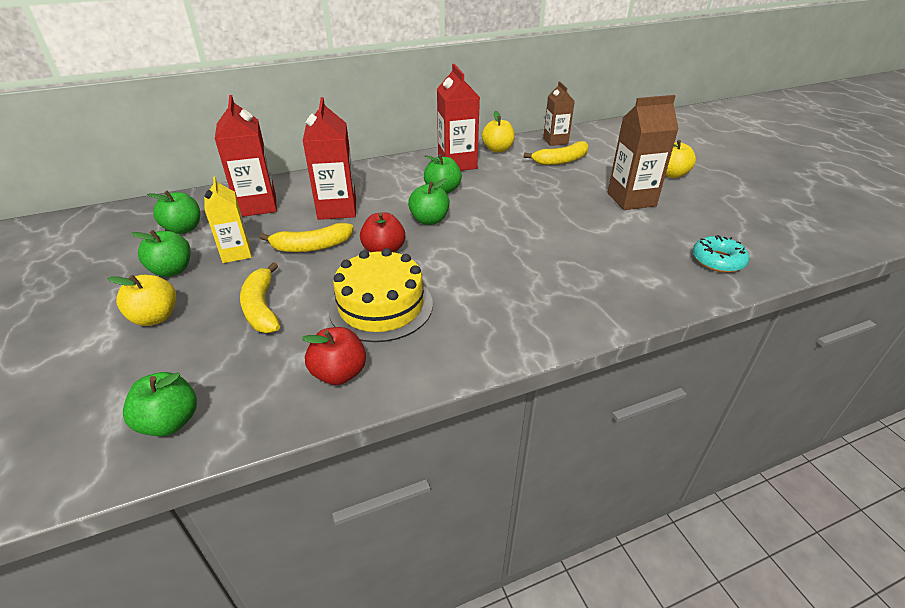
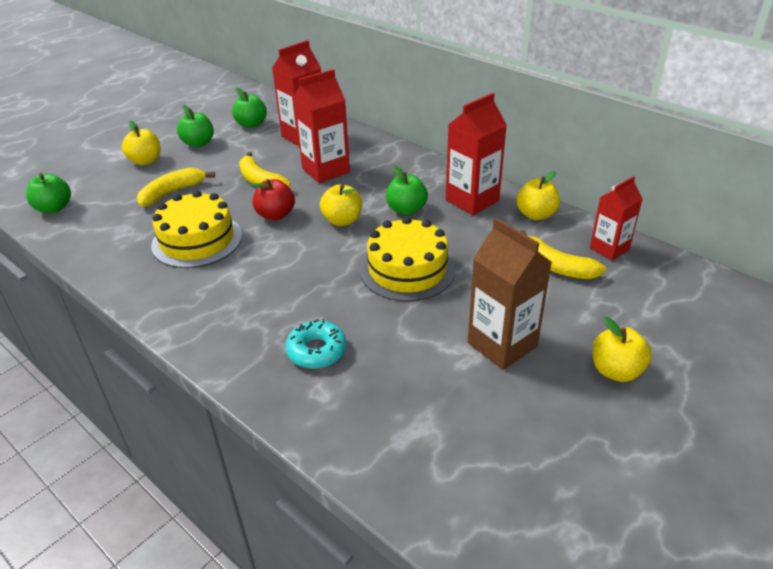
camera: 65 degrees right, 0 degrees up
(236, 253) = (232, 156): yellow carton -> none
(339, 373) = (113, 250): red apple -> none
(429, 220) = (342, 220): green apple -> yellow apple
(524, 210) = (407, 270): none -> yellow cake
(555, 141) = (609, 249): brown carton -> red carton
(717, 260) = (401, 446): turquoise donut -> turquoise donut (316, 351)

